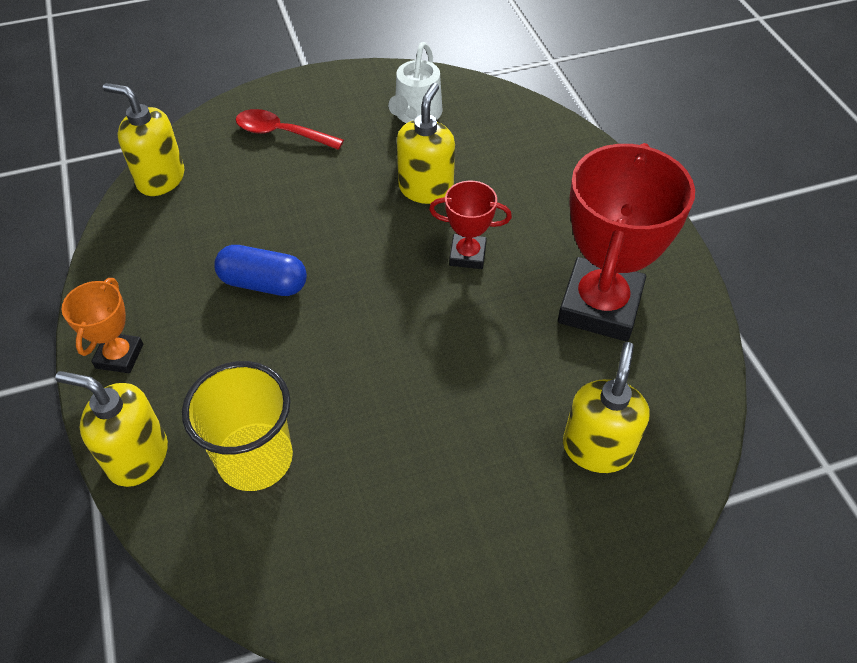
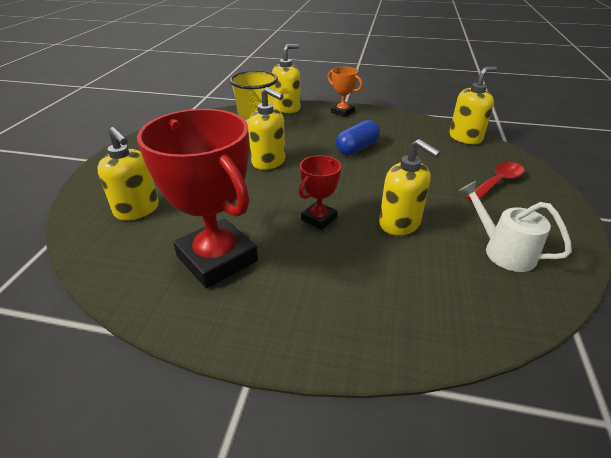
camera: 120 degrees right, 15 degrees down
(373, 369) = (269, 162): none -> yellow soap dispenser

